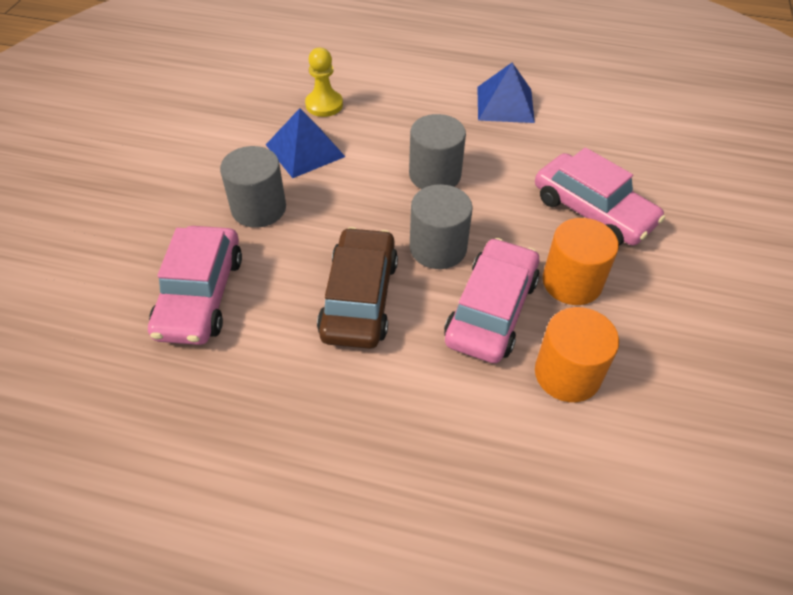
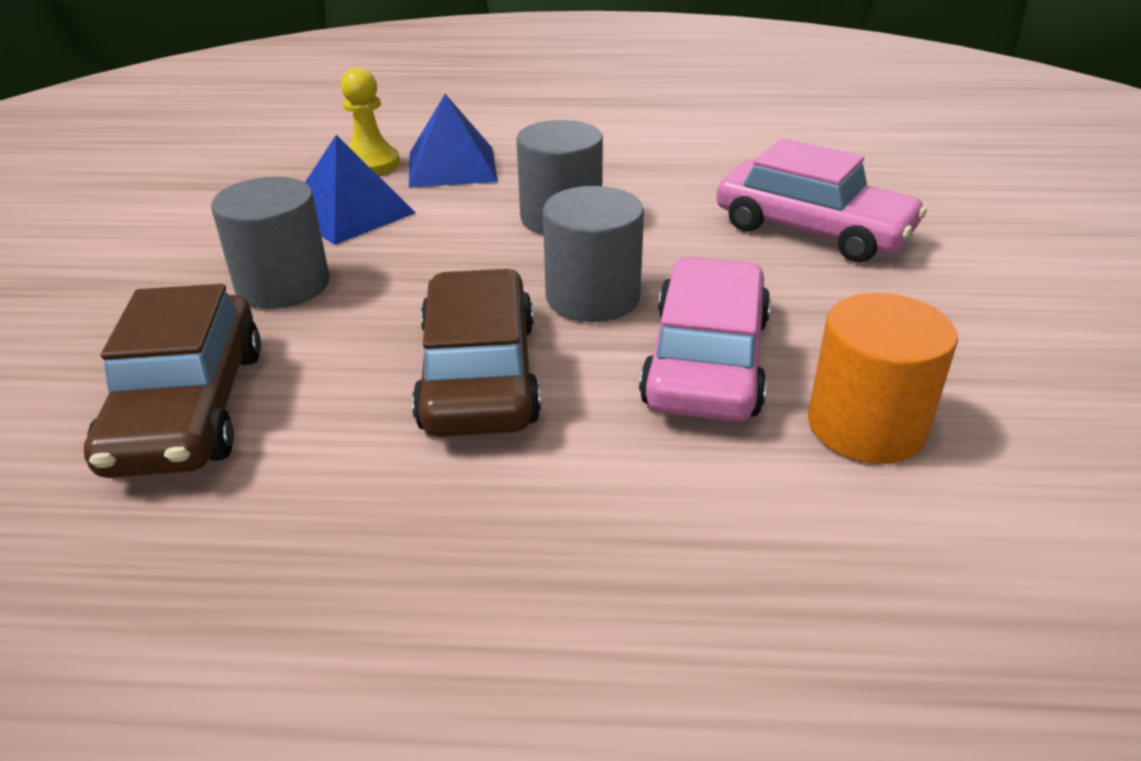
camera: 10 degrees left, 15 degrees down
(200, 295) = (188, 408): pink car -> brown car
(505, 104) = (639, 138): blue pyramid -> blue pyramid (452, 166)
(572, 282) = (819, 311): orange cylinder -> none

